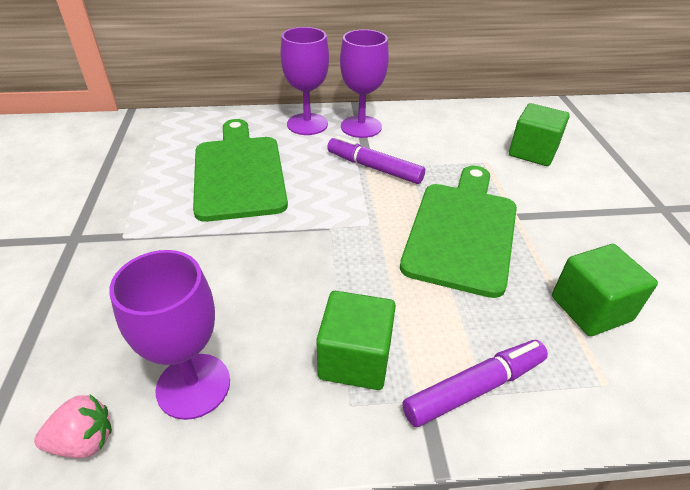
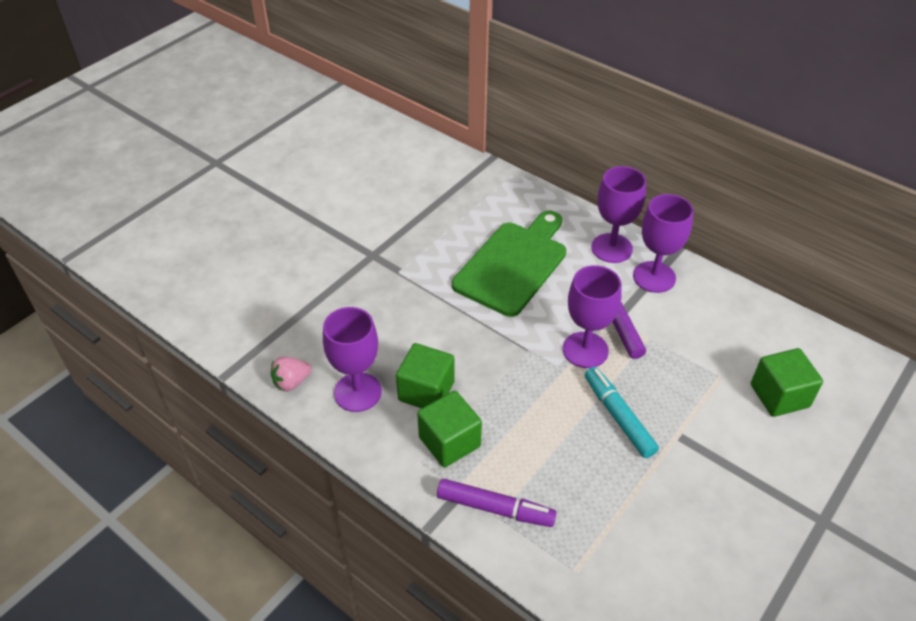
camera: 45 degrees right, 5 degrees up
(84, 441) = (291, 382): pink strawberry -> pink strawberry turned 120 degrees clockwise
(375, 200) = (585, 350): none -> purple goblet
(462, 231) = (618, 416): green cutting board -> turquoise marker
(590, 308) = (634, 530): green cube -> green cube (426, 391)

